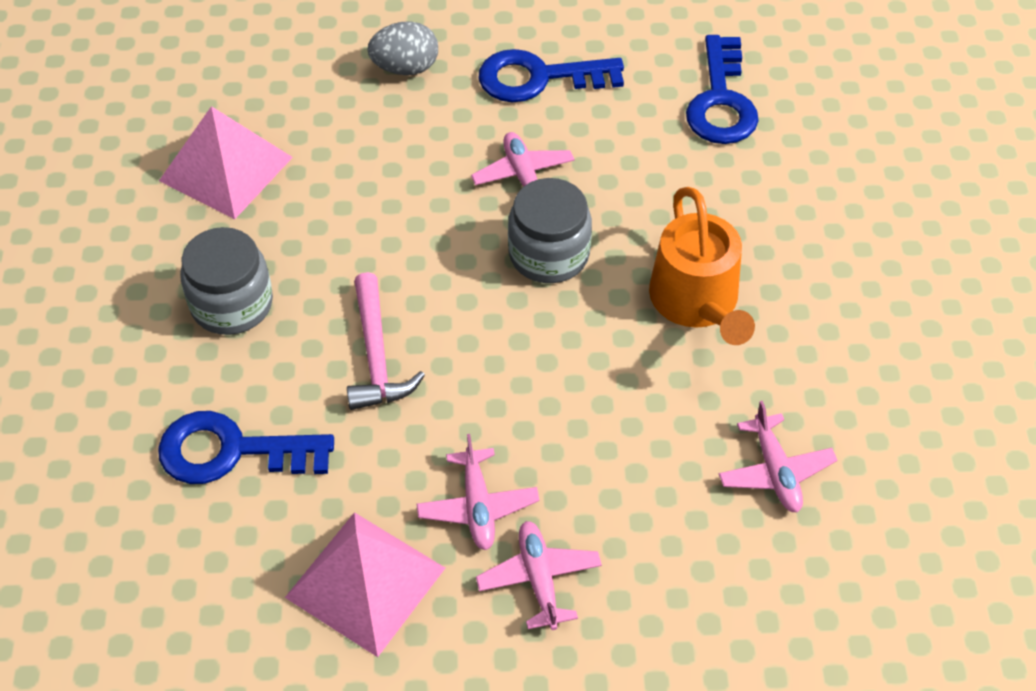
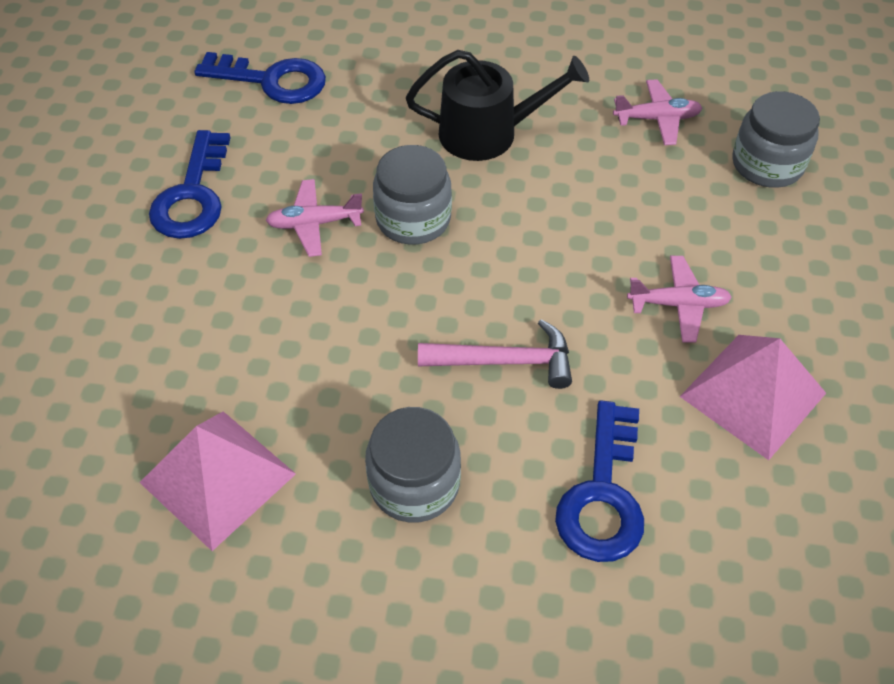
camera: 80 degrees left, 0 degrees up
(405, 68) = (132, 298): grey egg -> none
(539, 579) = (750, 273): pink plane -> none
(697, 302) = (488, 133): orange watering can -> black watering can
(728, 599) = (767, 164): none -> grey jar

